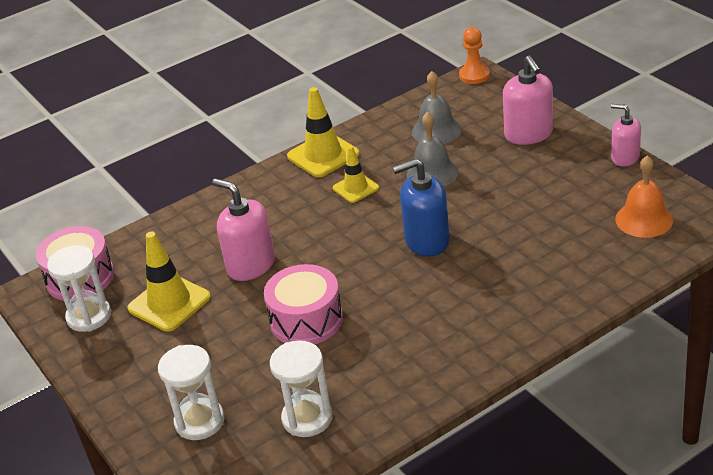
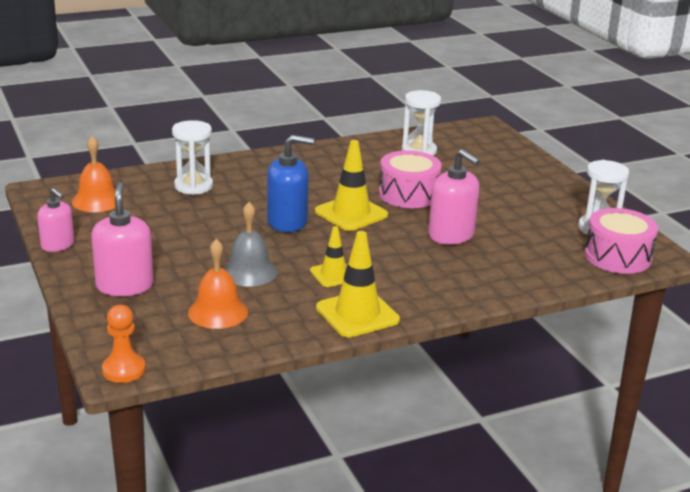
camera: 175 degrees left, 10 degrees down
(169, 303) = (526, 224): yellow traffic cone -> yellow traffic cone (351, 213)
(199, 421) = (494, 161): white hourglass -> white hourglass (193, 186)
(436, 130) = (218, 312): grey bell -> orange bell

